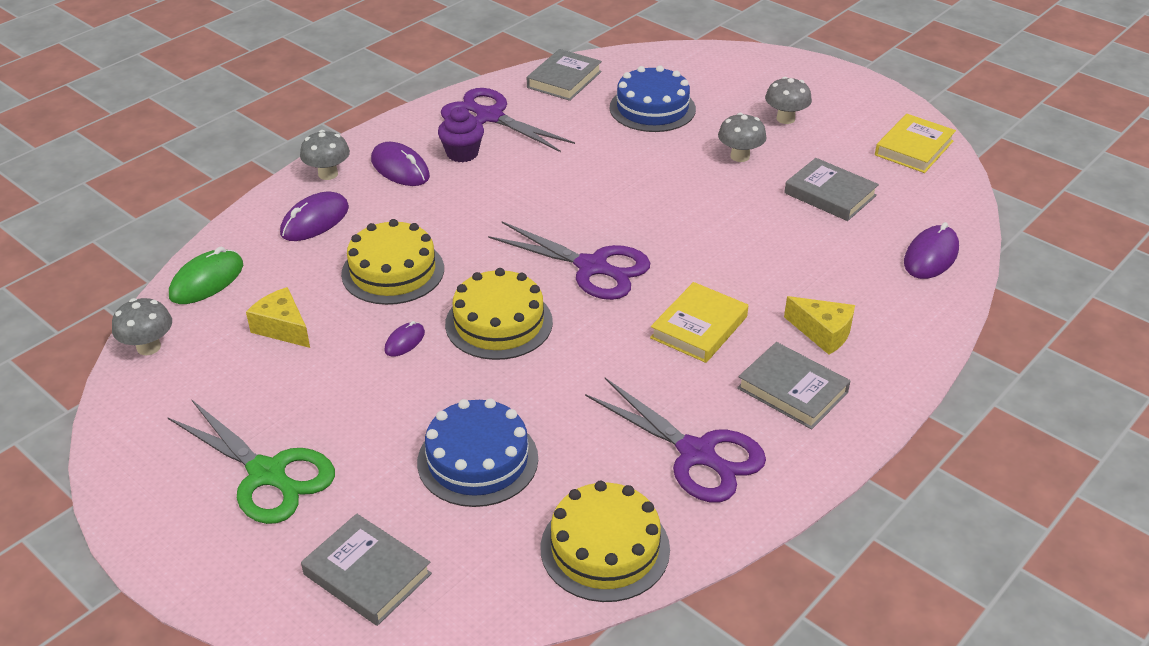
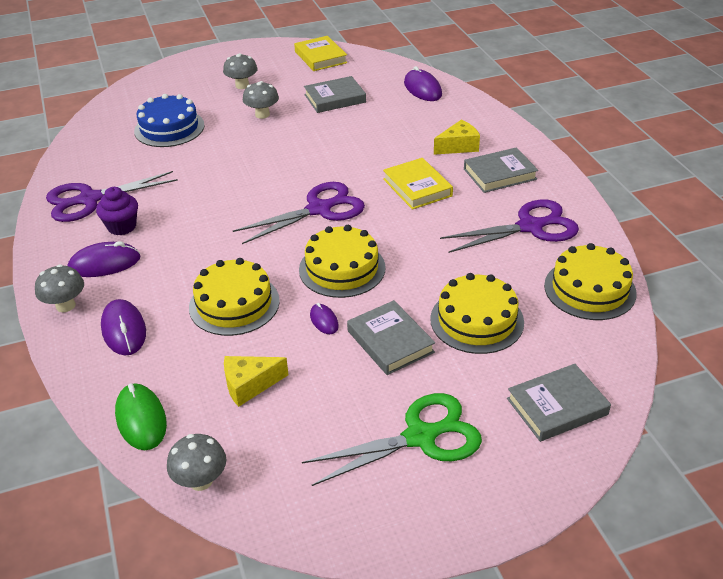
camera: 60 degrees left, 0 degrees up
(477, 460) = (477, 320): blue cake -> yellow cake
(564, 79) = (86, 152): grey book -> grey book (390, 341)

